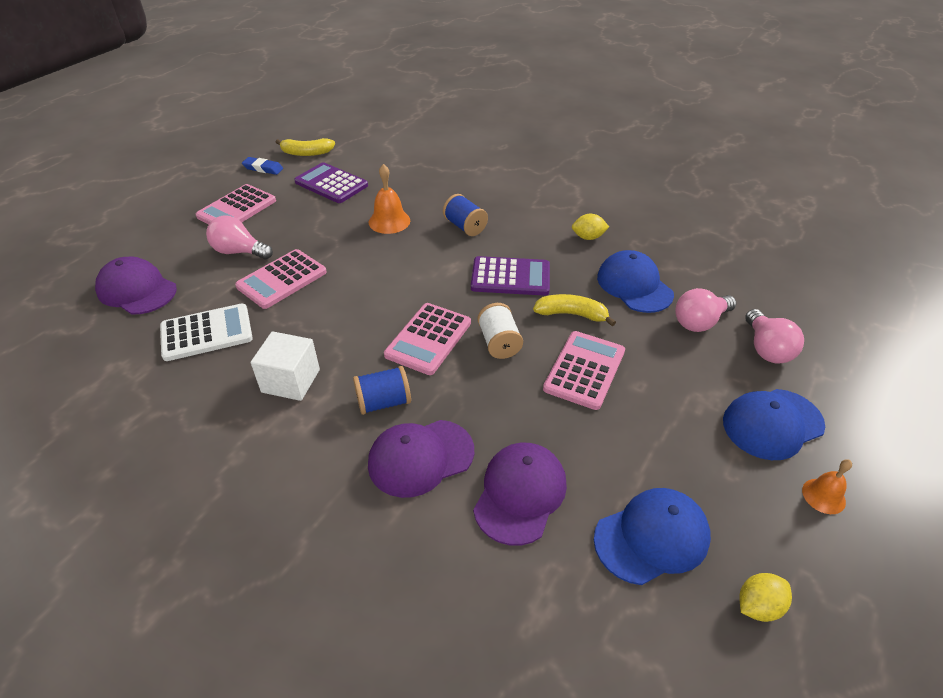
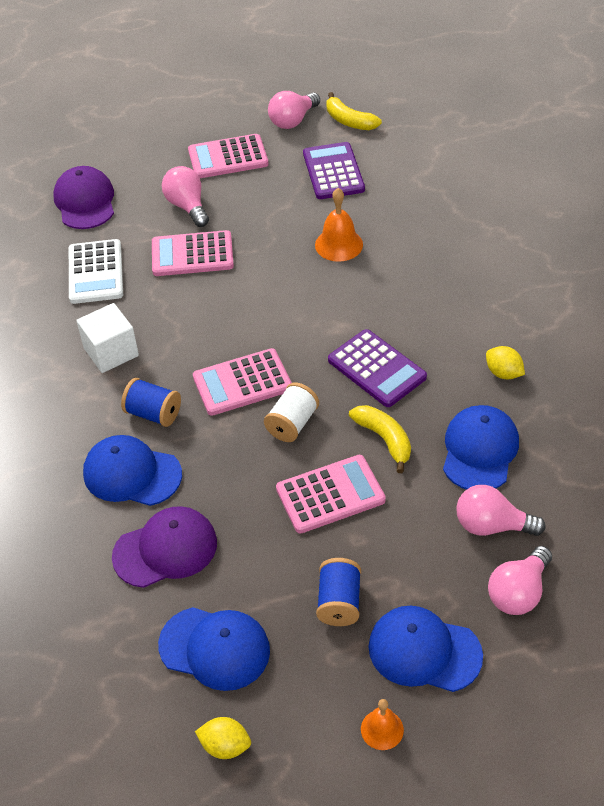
camera: 45 degrees right, 5 degrees up
(206, 333) = (95, 272): white calculator -> white calculator turned 60 degrees clockwise
(263, 168) = (293, 120): blue eraser -> pink light bulb
(420, 458) = (132, 474): purple cap -> blue cap
(465, 227) = (399, 290): blue spool -> blue spool (339, 602)

